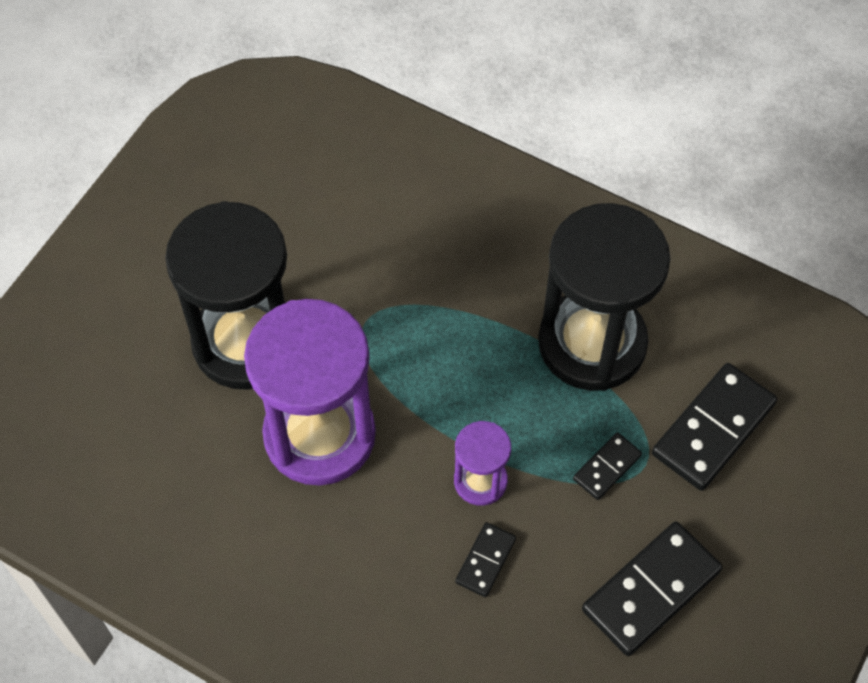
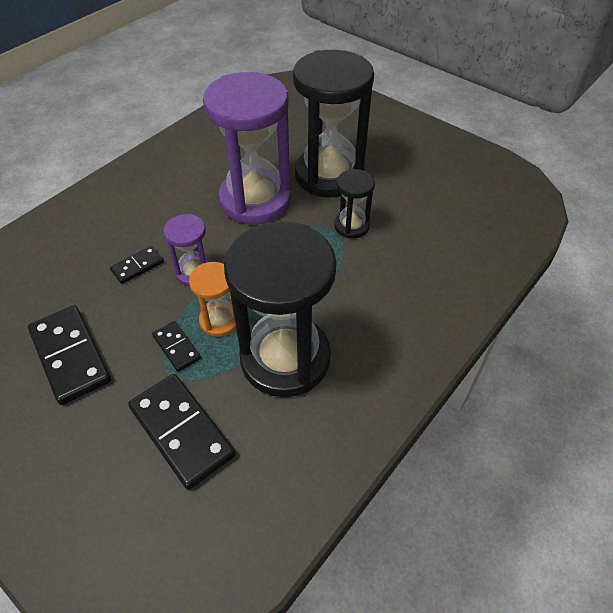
camera: 100 degrees right, 10 degrees down
(354, 299) = (351, 226): none -> black hourglass
(485, 560) = (137, 266): black domino -> black domino turned 75 degrees counterclockwise
(554, 428) = (220, 320): none -> orange hourglass

